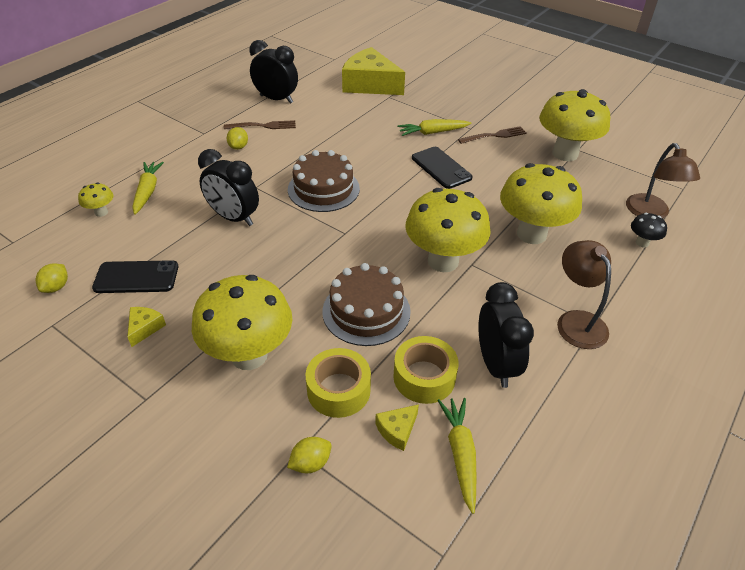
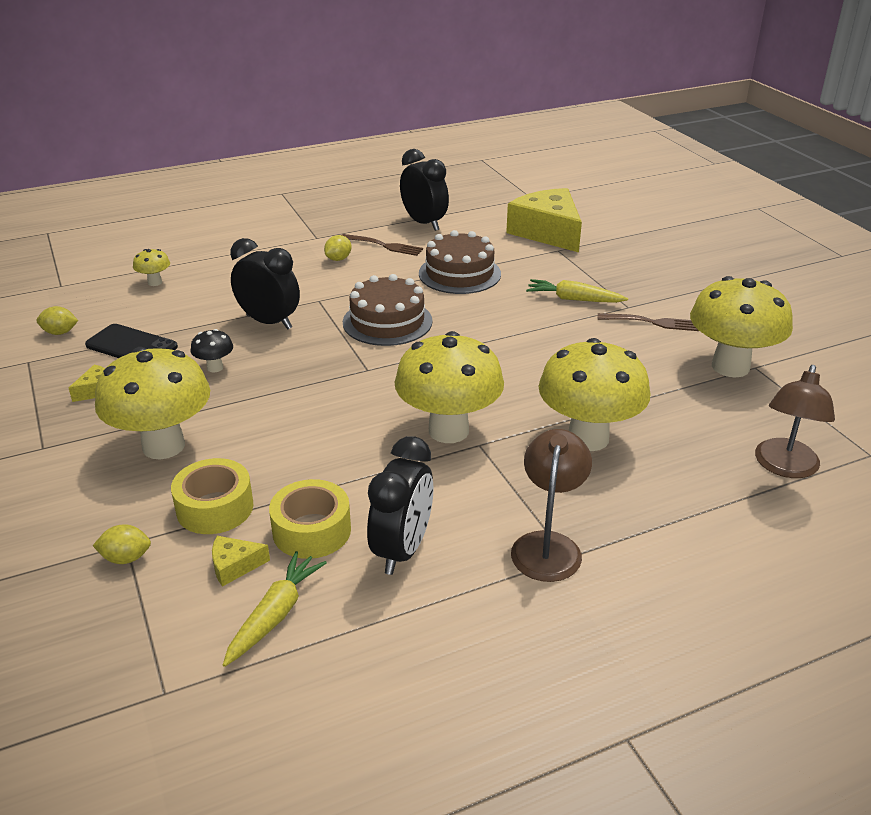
camera: 30 degrees right, 10 degrees down
(56, 287) = (60, 332): yellow lemon -> yellow lemon turned 45 degrees clockwise
(147, 191) = (212, 276): yellow carrot -> none
(234, 218) = (269, 322): black clock -> black clock turned 150 degrees clockwise
(366, 311) = (314, 449): brown cake -> brown cake (459, 274)
(441, 168) = (545, 338): black phone -> none
(642, 243) = (734, 495): black mushroom -> black mushroom (215, 368)

